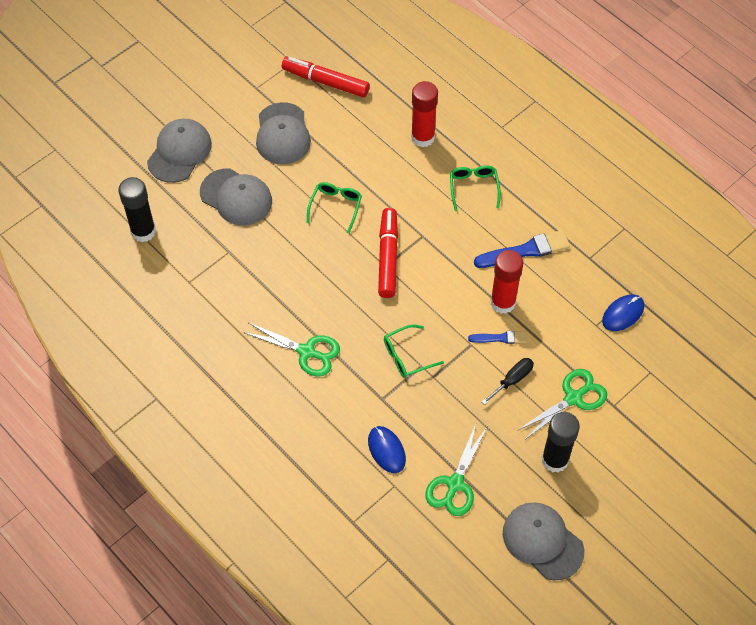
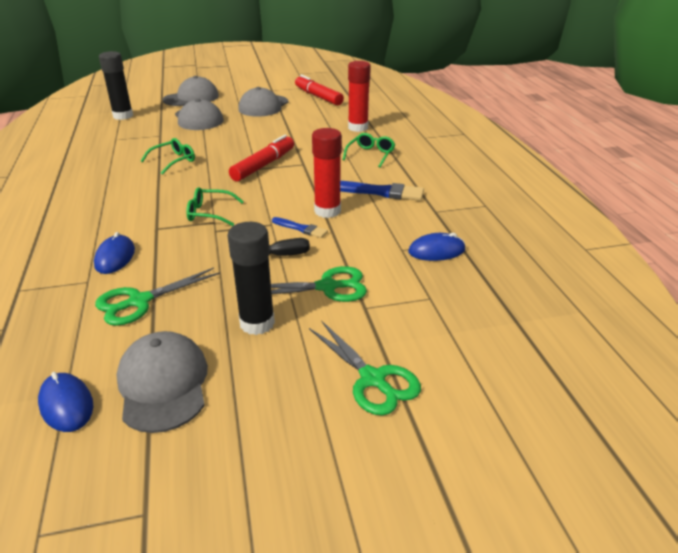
camera: 30 degrees right, 25 degrees down
(307, 352) = (139, 188): green scissors -> green scissors (373, 379)
(335, 206) = (257, 137): green glasses -> green glasses (174, 161)
(500, 587) = (66, 404): none -> blue mouse

